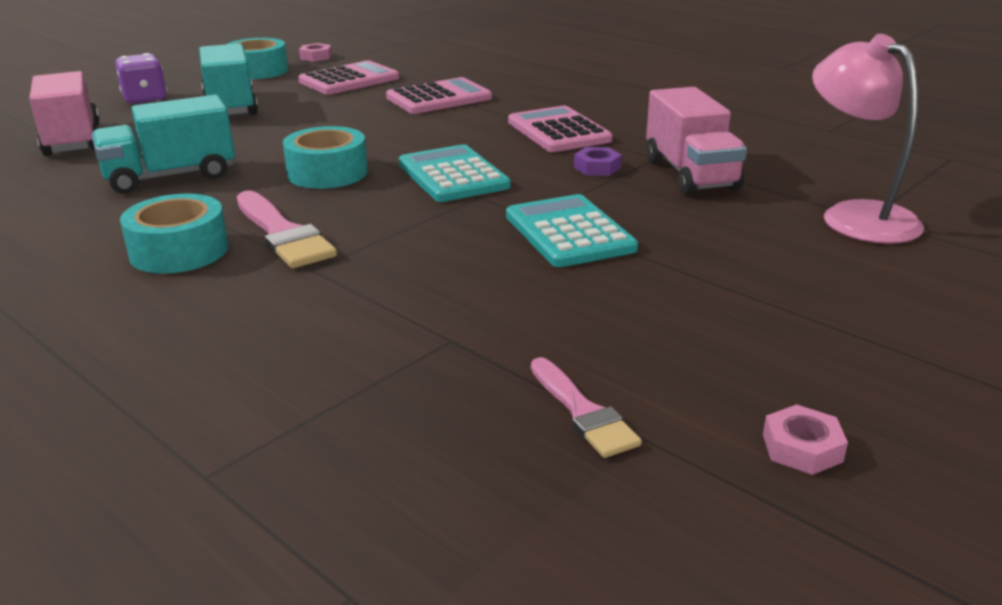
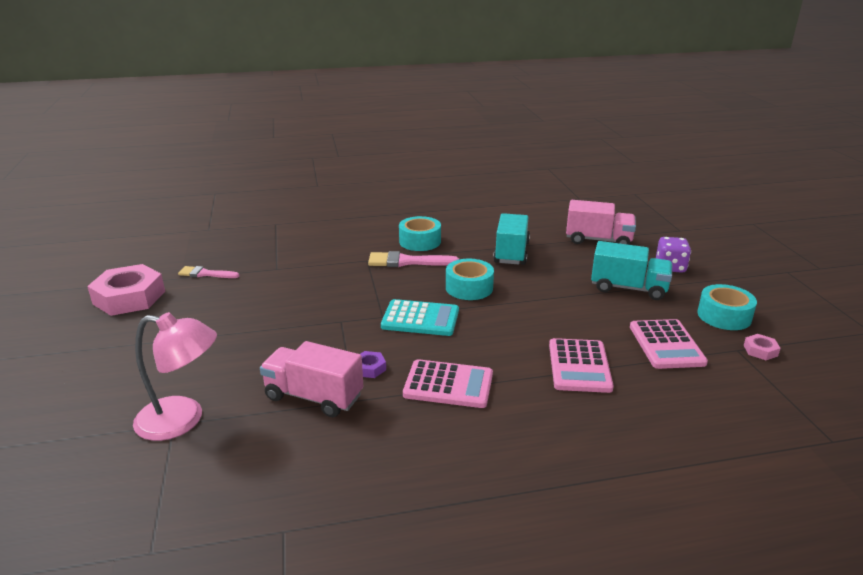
camera: 125 degrees right, 0 degrees up
(569, 232) = (310, 322): turquoise calculator -> none
(802, 448) = (129, 297): pink nut -> pink nut, size x2.36

